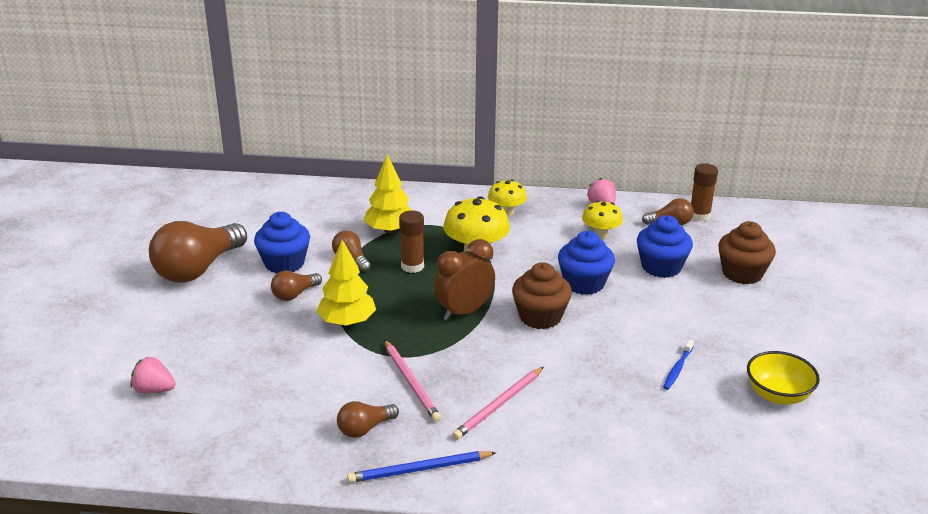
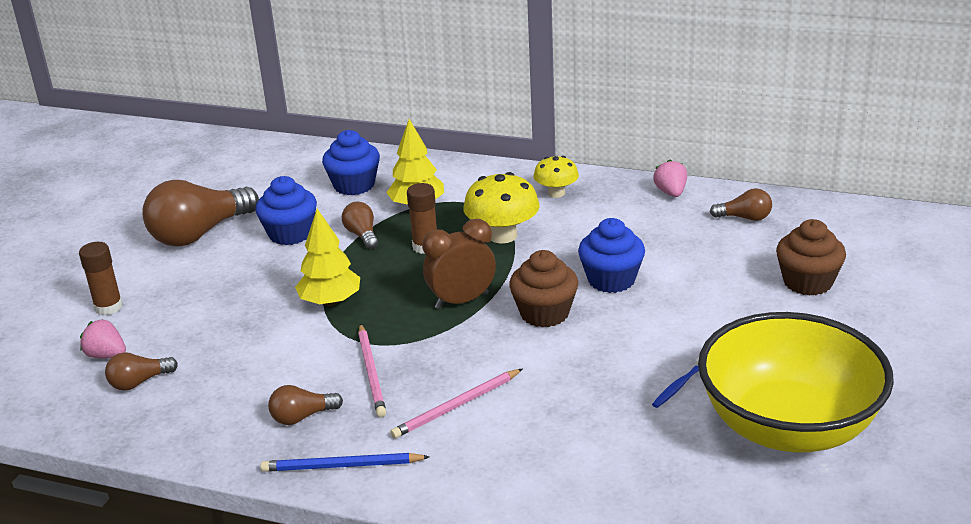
camera: 15 degrees right, 0 degrees up
(294, 294) = (287, 268): brown light bulb -> brown light bulb (139, 382)
(601, 234) = (655, 225): yellow mushroom -> none
(661, 267) = (711, 268): blue cupcake -> blue cupcake (354, 185)
(699, 216) = (784, 211): brown glue stick -> brown glue stick (108, 307)
(778, 395) = (788, 427): yellow bowl -> yellow bowl, size x2.19

